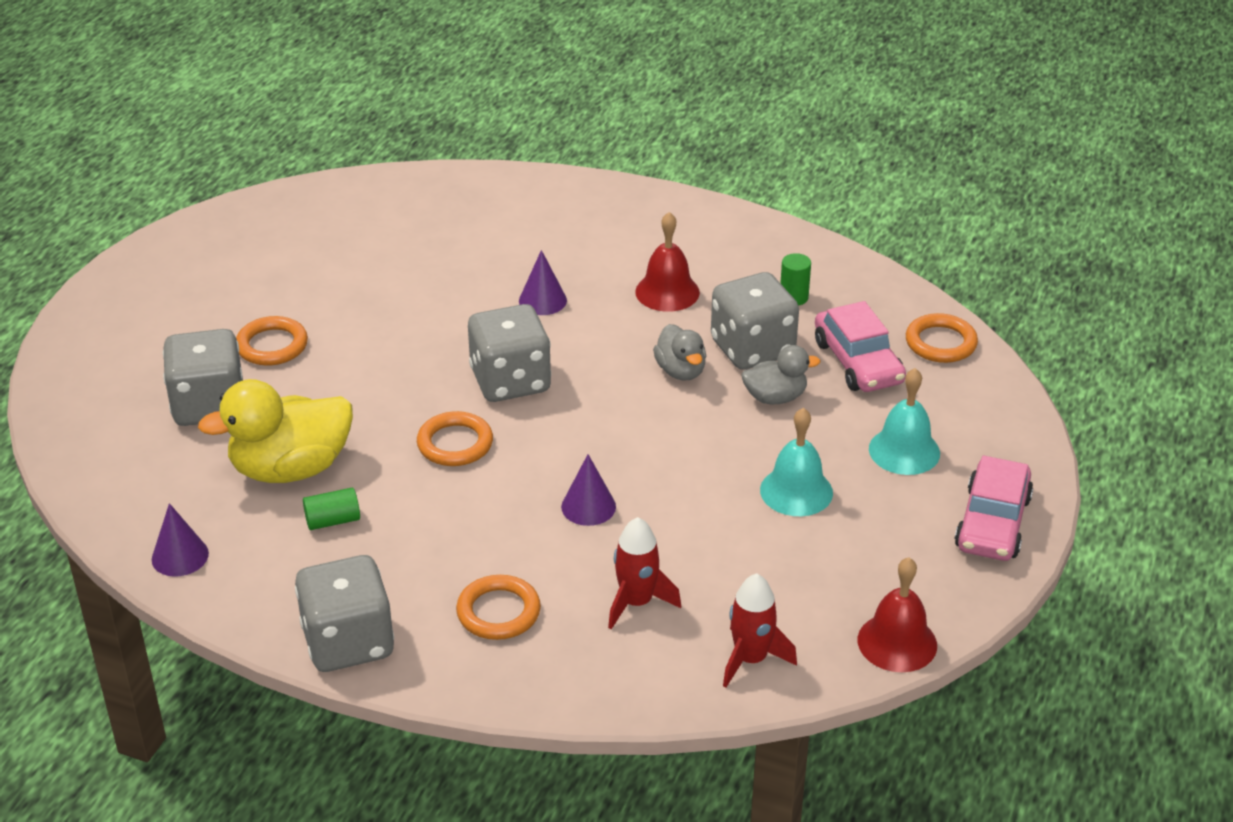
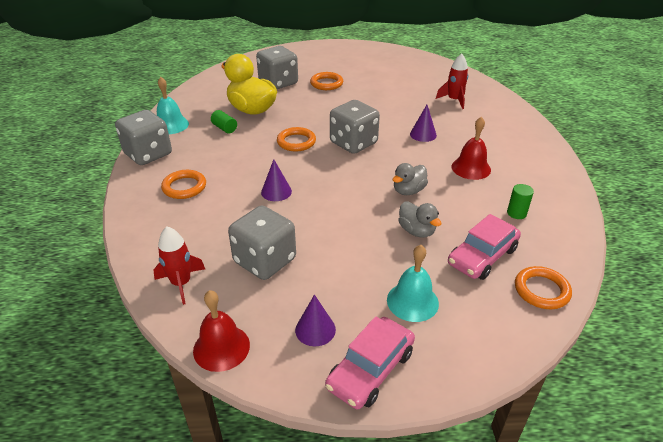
camera: 65 degrees right, 0 degrees up
(180, 556) = (185, 103): purple cone -> purple cone (315, 329)
(636, 602) = (210, 228): red rocket -> red rocket (454, 100)
(752, 349) = (452, 210): grey dice -> grey dice (265, 261)
(796, 491) = (338, 262): turquoise bell -> turquoise bell (171, 125)
(992, 523) = (370, 369): pink car -> pink car turned 45 degrees counterclockwise

